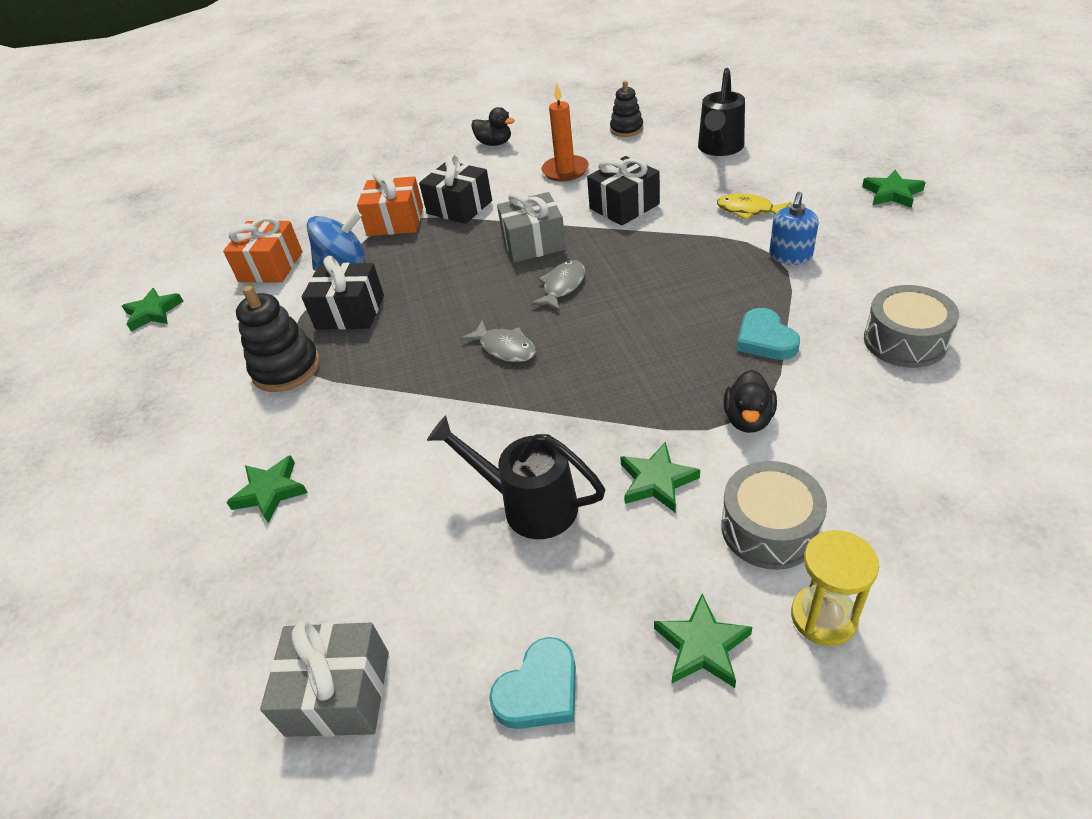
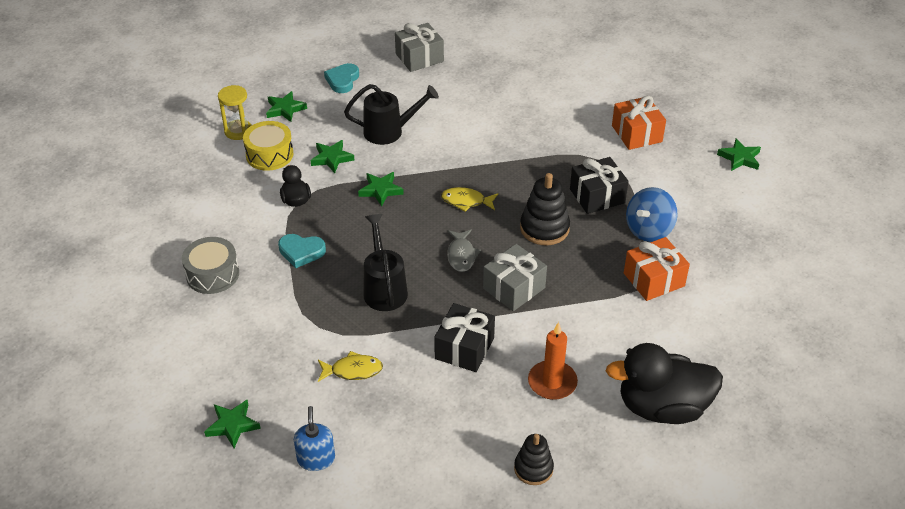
camera: 145 degrees right, 0 degrees up
(270, 492) = (525, 100): green star -> green star (380, 190)
(271, 266) = (704, 212): orange gift -> orange gift (636, 134)
(286, 368) = (594, 152): black stacking toy -> black stacking toy (544, 228)
(459, 207) = (613, 310): black gift -> none
(494, 143) = (662, 407): black duck -> black duck, size x2.06
(505, 348) = (466, 201): grey fish -> yellow fish
(719, 148) = (414, 457): black watering can -> black watering can (384, 289)
(765, 339) = (301, 252): turquoise heart -> turquoise heart turned 150 degrees clockwise
(769, 528) = (269, 154): grey drum -> yellow drum
(790, 256) = (303, 327): blue soap dispenser -> blue soap dispenser (316, 459)

